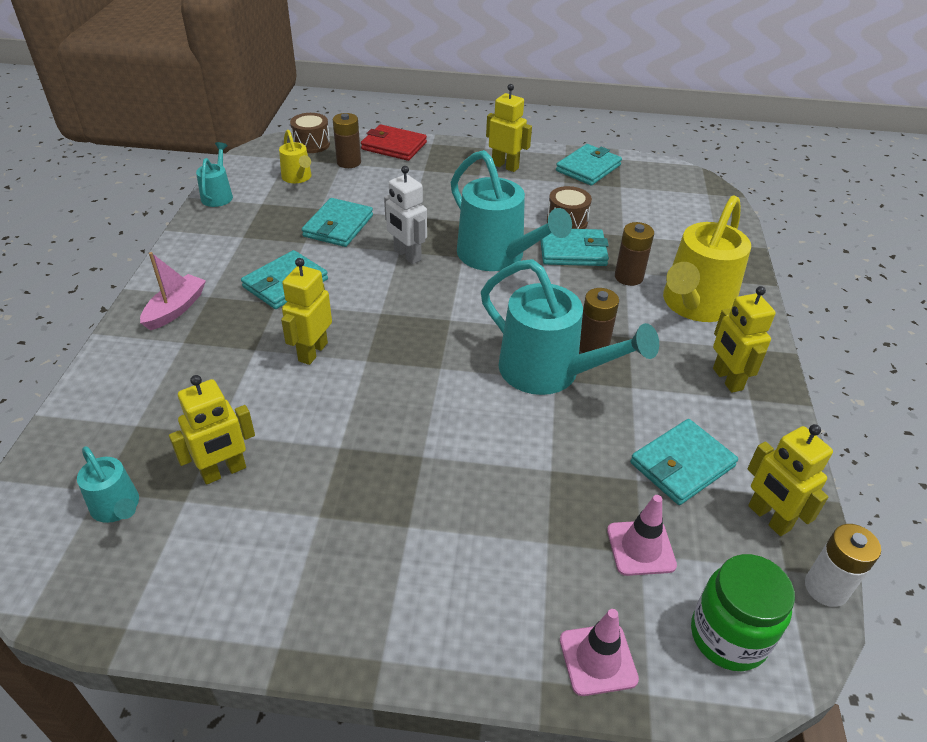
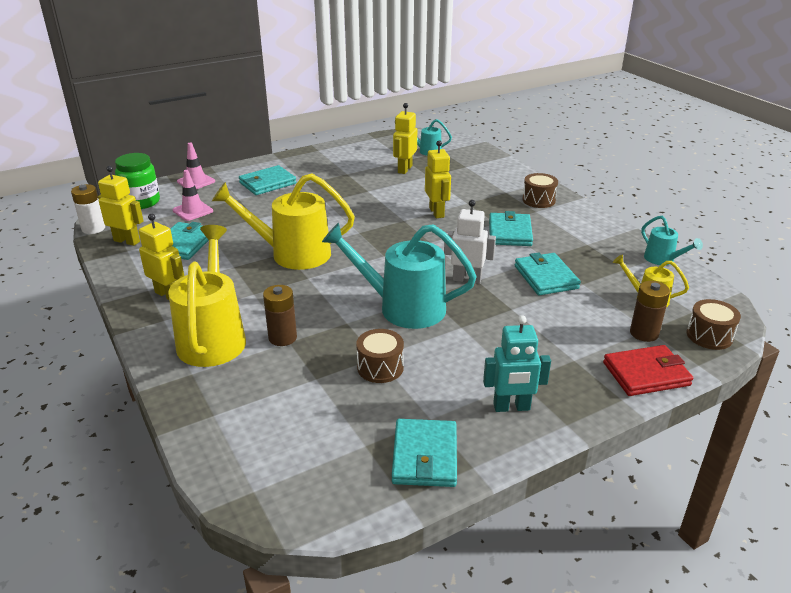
camera: 145 degrees right, 10 degrees down
(175, 309) = (538, 200): pink boat -> brown drum
(505, 166) = (511, 407): yellow robot -> turquoise robot
(550, 372) = (291, 254): turquoise watering can -> yellow watering can
(572, 251) = (348, 340): turquoise wallet -> turquoise wallet (267, 183)
(593, 346) = (275, 278): brown battery -> none

